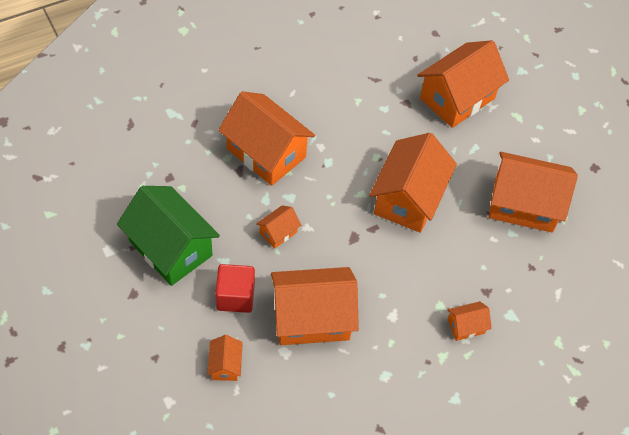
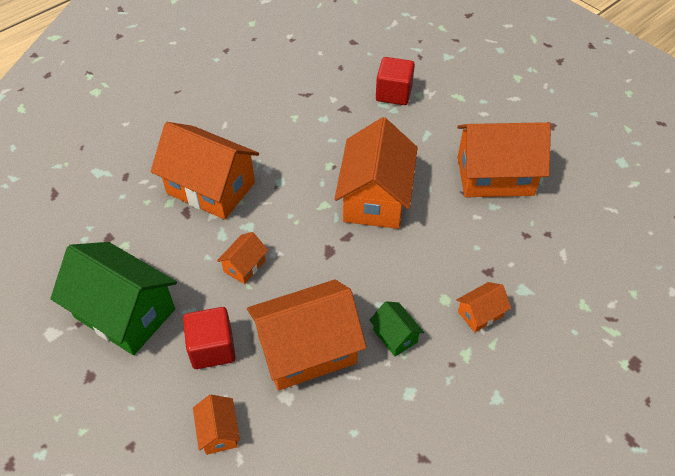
camera: 10 degrees left, 5 degrees down
(388, 326) = (395, 336): none -> green house
(457, 98) = (393, 93): orange house -> red cube

